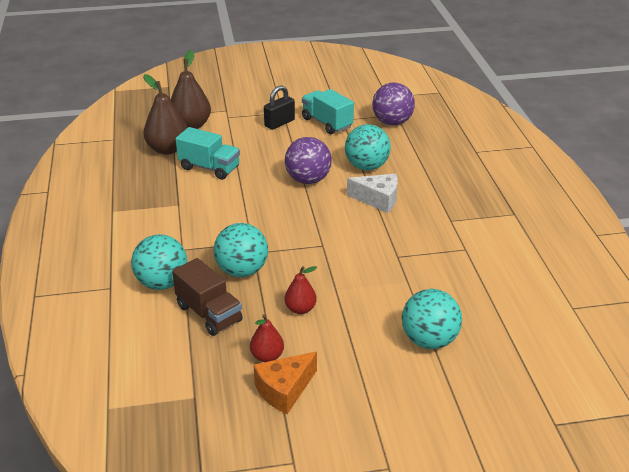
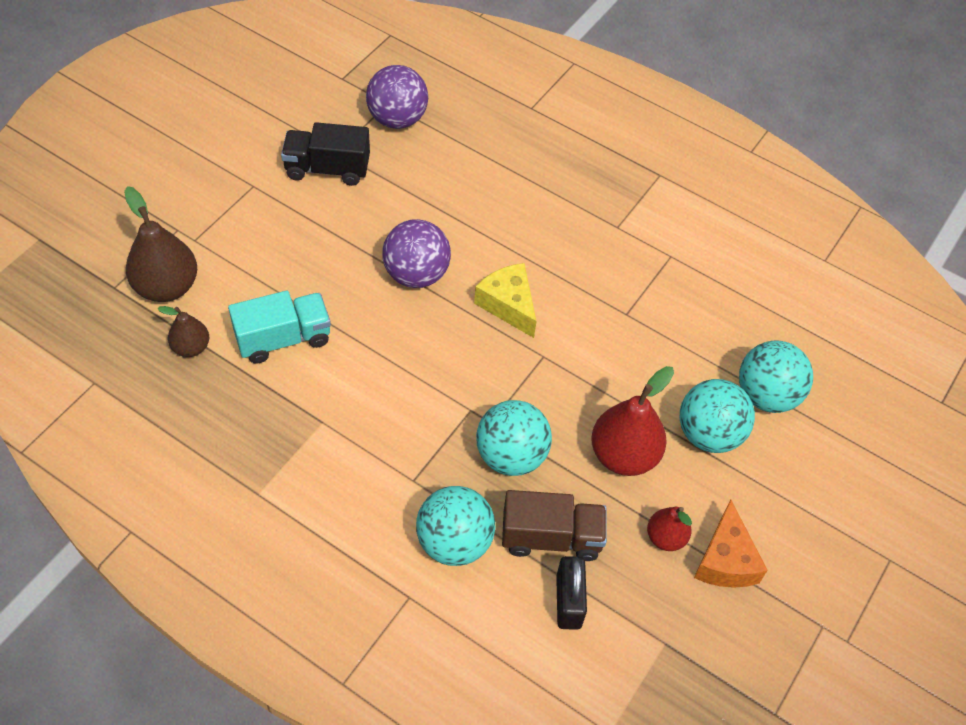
camera: 50 degrees left, 20 degrees up
(167, 149) = (191, 347): brown pear -> brown pear, size x0.57
(279, 123) = (272, 207): black padlock -> black padlock (568, 601)
(300, 309) = (624, 455): red pear -> red pear, size x1.76
(327, 123) = (327, 169): turquoise truck -> black truck
(336, 216) = (508, 305): none -> yellow cheese
(366, 166) = (452, 208): turquoise ball -> turquoise ball (709, 434)
(378, 199) = (520, 249): white cheese -> none

